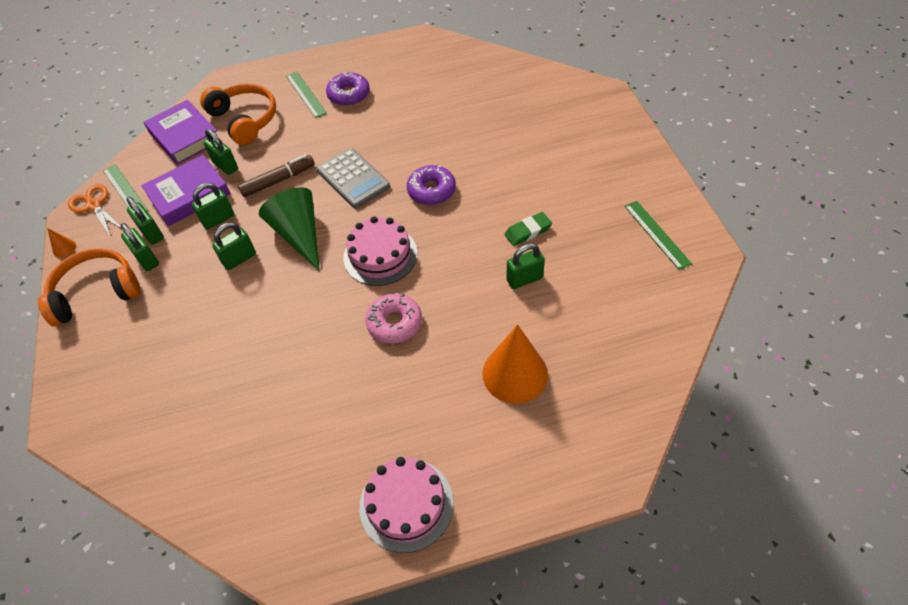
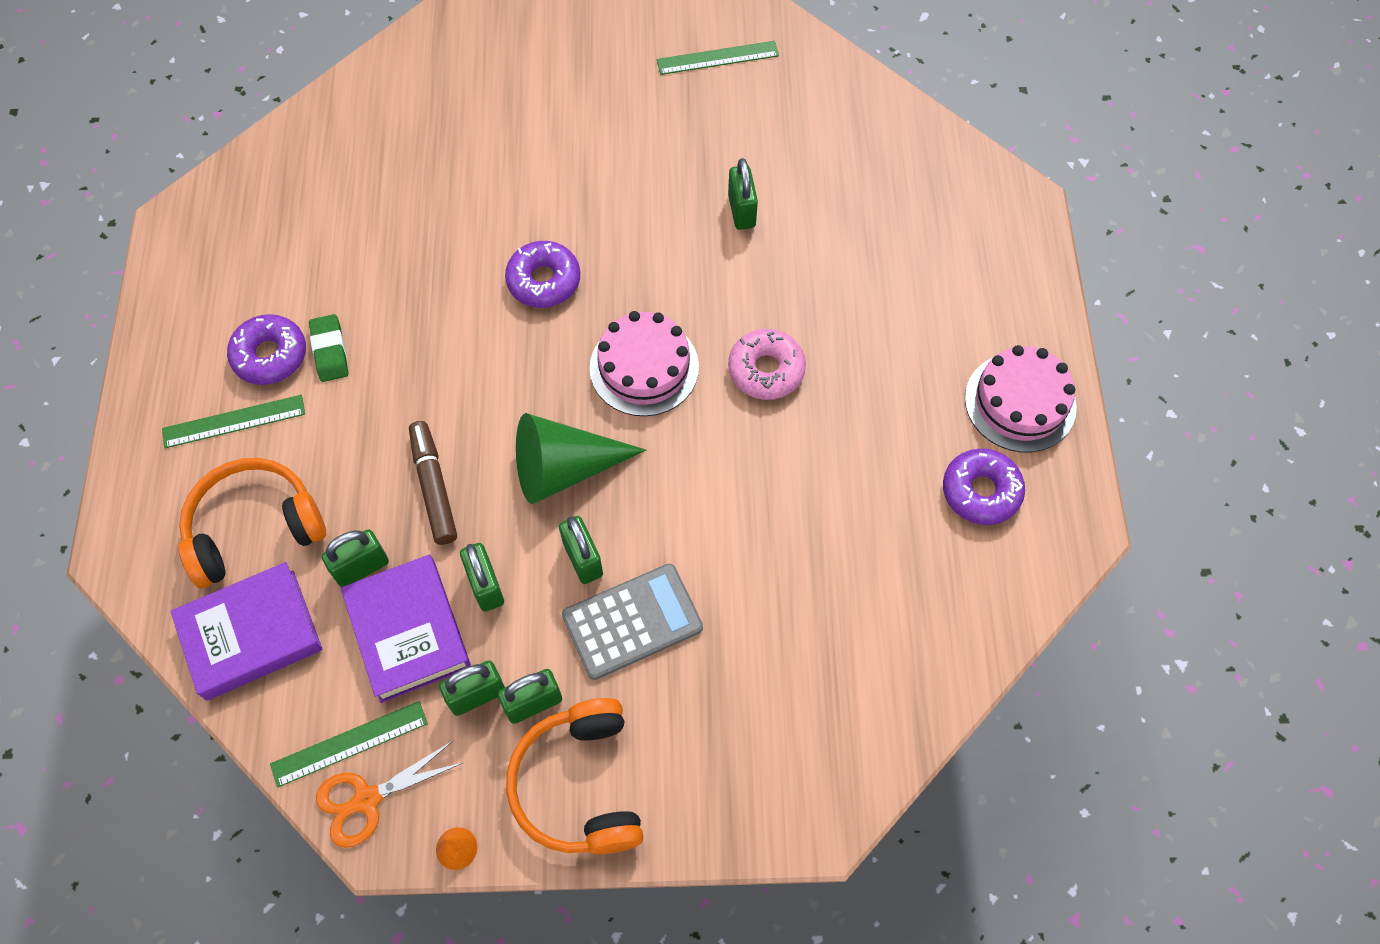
camera: 80 degrees left, 10 degrees up
(319, 486) = (981, 491): none -> purple donut
(353, 179) = (475, 378): grey calculator -> grey calculator (632, 621)
(515, 373) = (877, 256): orange cone -> none
(528, 231) = (664, 187): green eraser -> green eraser (330, 351)

